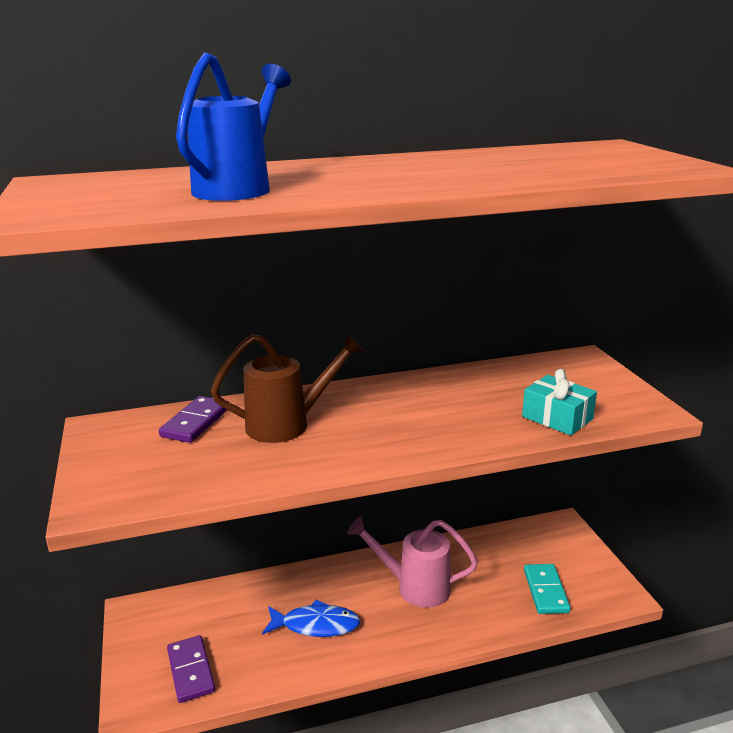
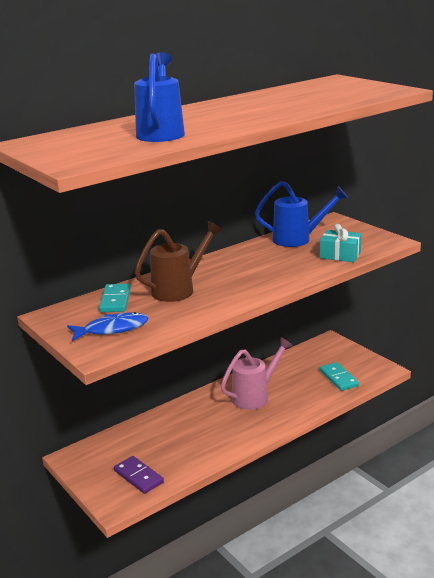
camera: 20 degrees left, 0 degrees up
(196, 422) = (115, 300): purple domino -> turquoise domino
(316, 625) = (205, 432): blue fish -> blue fish (112, 329)
(414, 587) = (255, 396): pink watering can -> pink watering can turned 150 degrees clockwise
(512, 379) = (298, 239): none -> blue watering can

